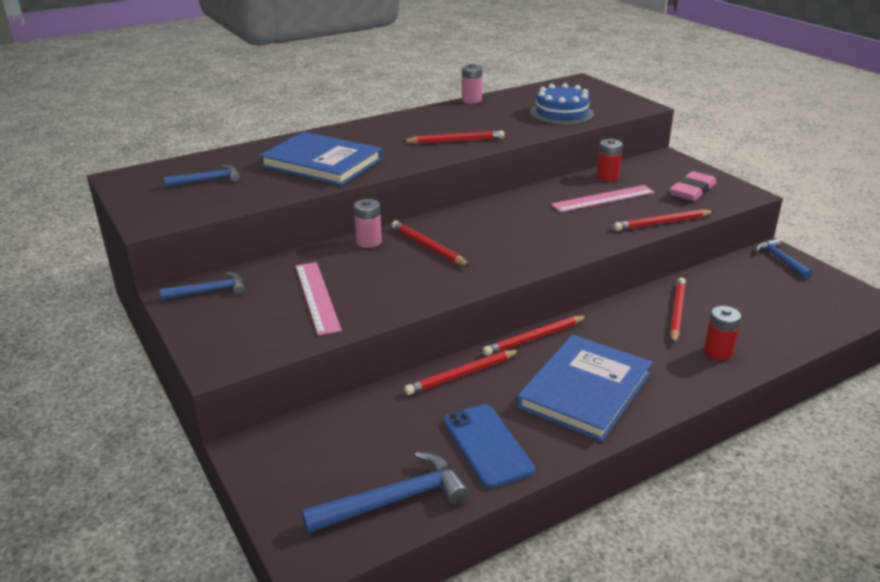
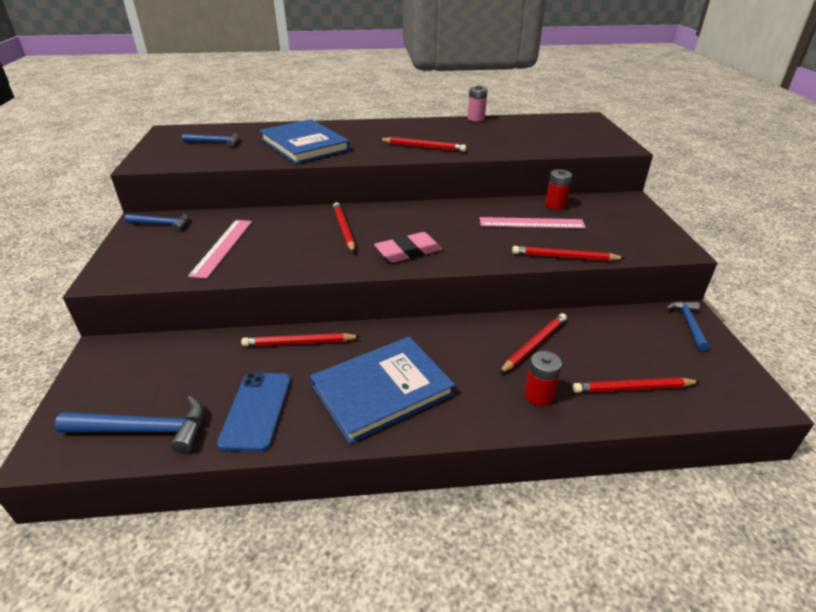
camera: 25 degrees right, 5 degrees up
(369, 242) = (306, 215): pink battery -> none
(534, 338) = (386, 330): red pencil -> red pencil (632, 388)
(561, 113) = (540, 141): blue cake -> none
(692, 190) = (625, 234): pink eraser -> pink eraser (408, 251)

